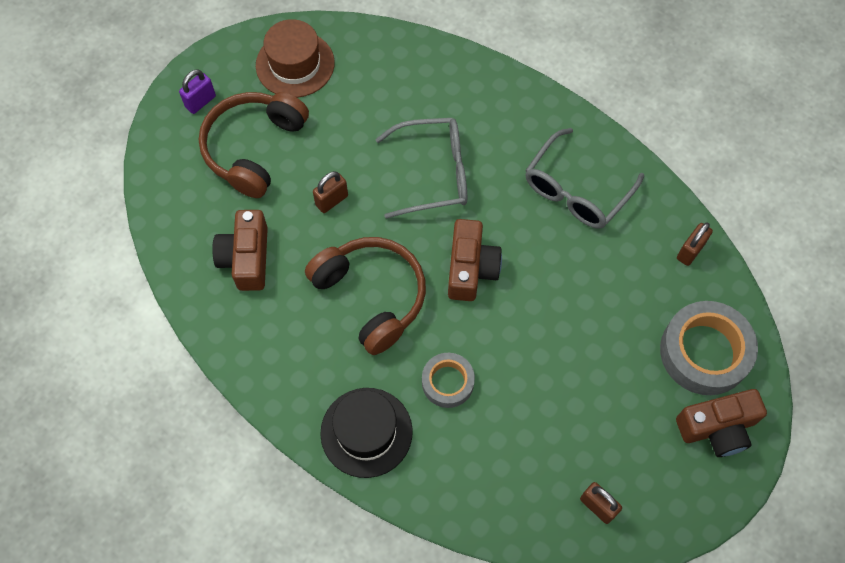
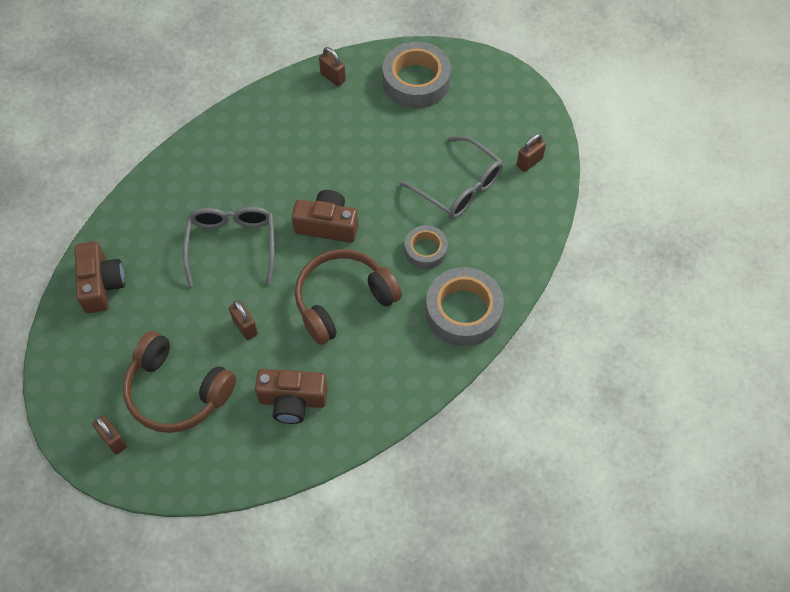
camera: 85 degrees left, 5 degrees down
(200, 102) = (113, 440): purple padlock -> brown padlock
(295, 64) = (90, 352): brown hat -> none
(366, 432) = (463, 311): black hat -> grey tape
(576, 190) = (267, 144): grey glasses -> grey glasses (459, 187)
(717, 427) = (474, 83): brown camera -> brown camera (101, 284)

